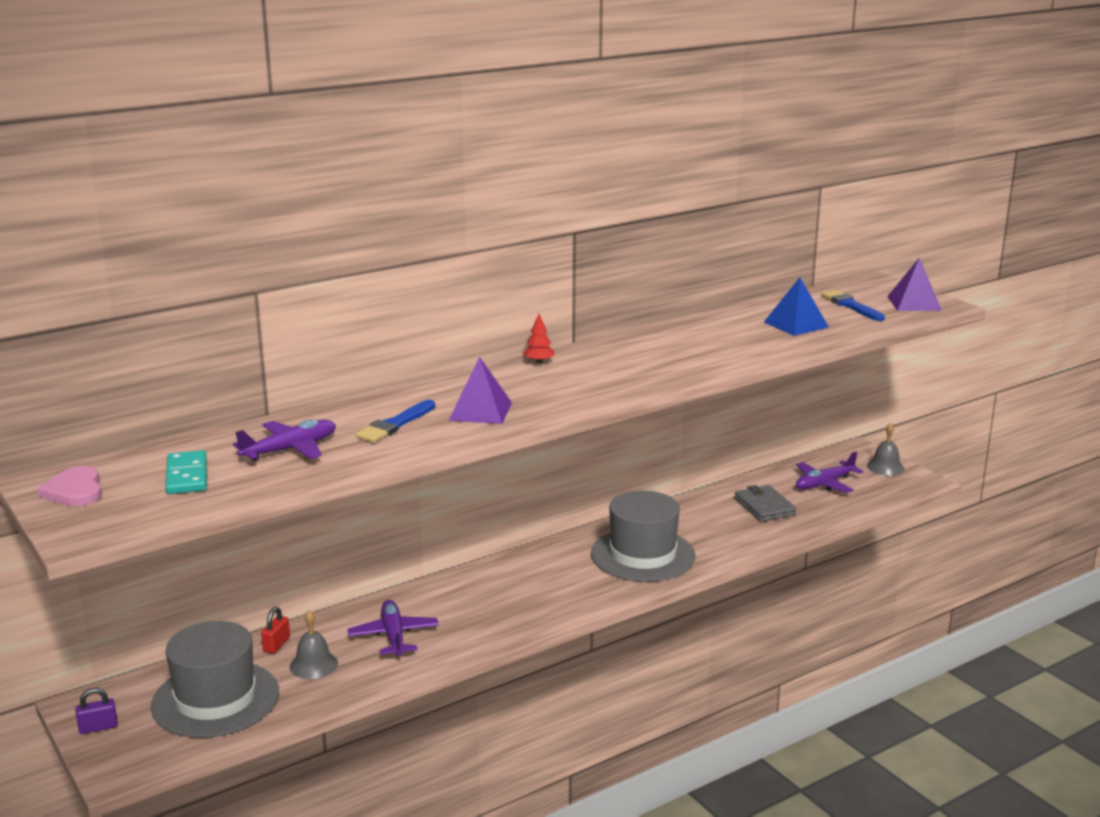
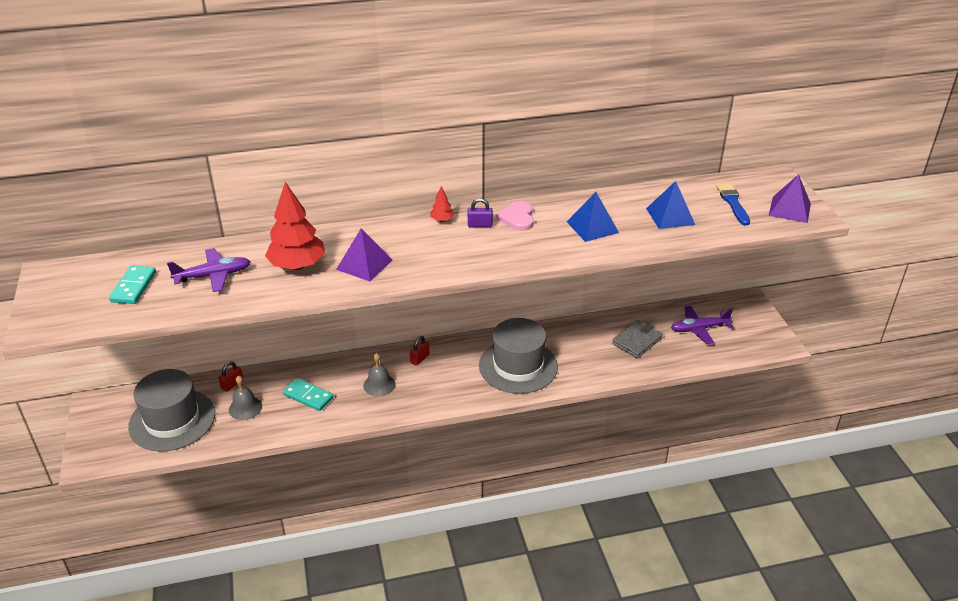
camera: 20 degrees right, 15 degrees up
(75, 490) = (60, 285): pink heart -> pink heart (517, 218)
(98, 727) = (95, 424): purple padlock -> purple padlock (480, 225)
(393, 636) = (308, 396): purple plane -> turquoise domino
(395, 424) = (297, 266): blue brush -> red tree
(514, 571) = (420, 358): none -> red padlock
(720, 344) = (592, 227): none -> blue pyramid
(764, 506) = (637, 341): grey wallet -> grey wallet turned 45 degrees clockwise
(885, 467) = (759, 323): grey bell -> grey bell (379, 385)

